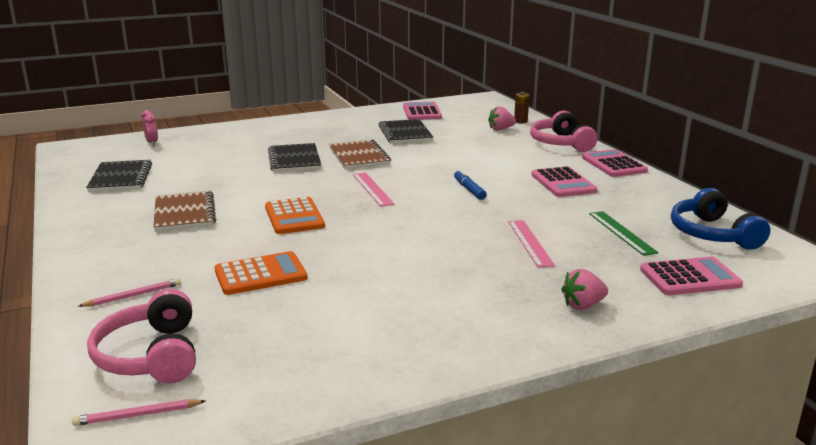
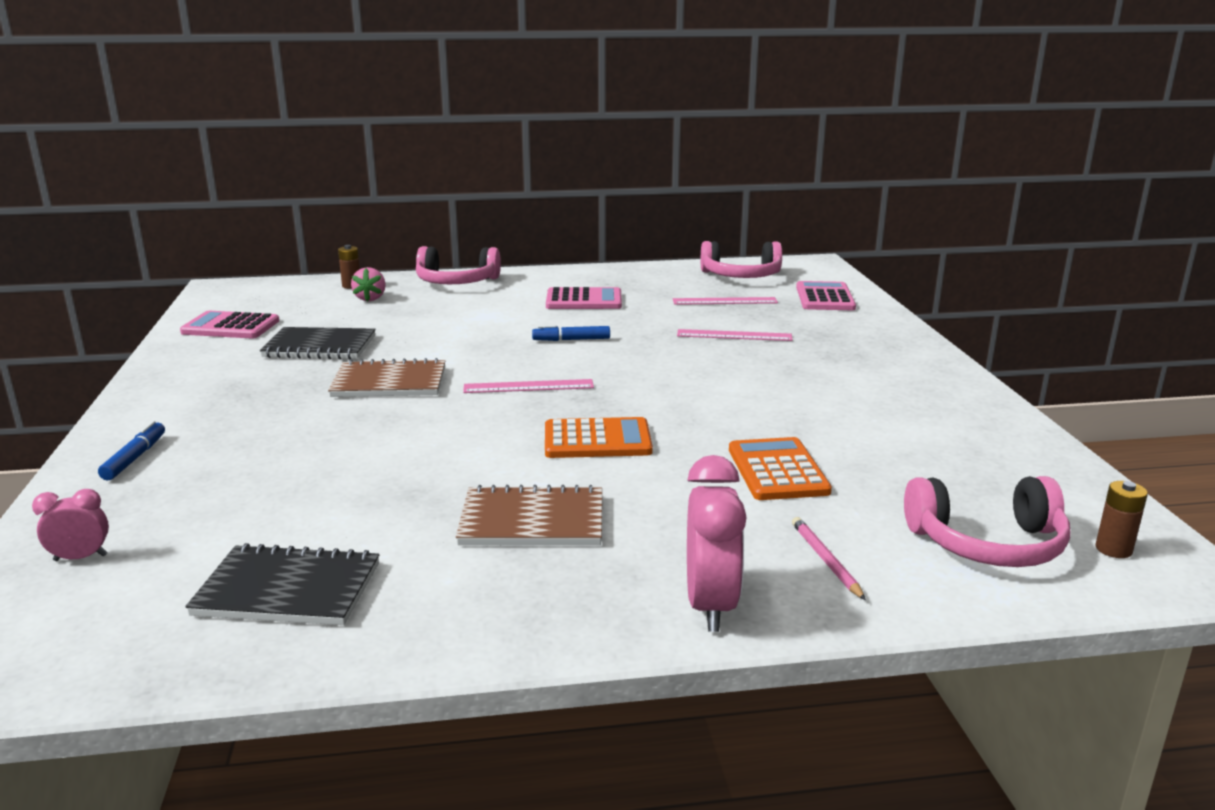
camera: 75 degrees left, 0 degrees up
(87, 265) = (711, 605): none -> pink clock
(138, 415) = (1113, 549): pink pencil -> brown battery
(245, 131) = (135, 458): none -> blue marker
(294, 160) = (356, 426): black notebook -> none
(583, 305) = (872, 337): pink strawberry -> none
(613, 164) = (546, 275): pink calculator -> none
(622, 232) = (724, 301): green ruler -> pink ruler
(712, 234) = (741, 276): blue headphones -> pink headphones

